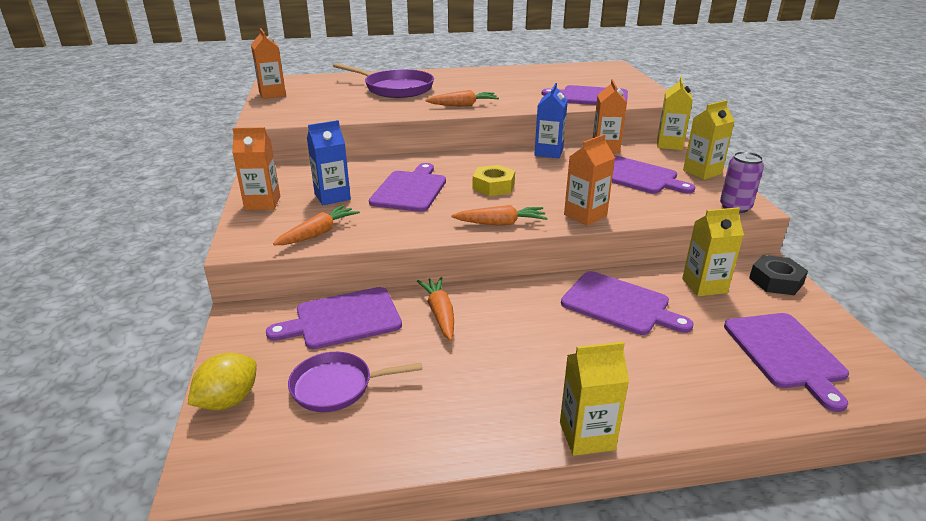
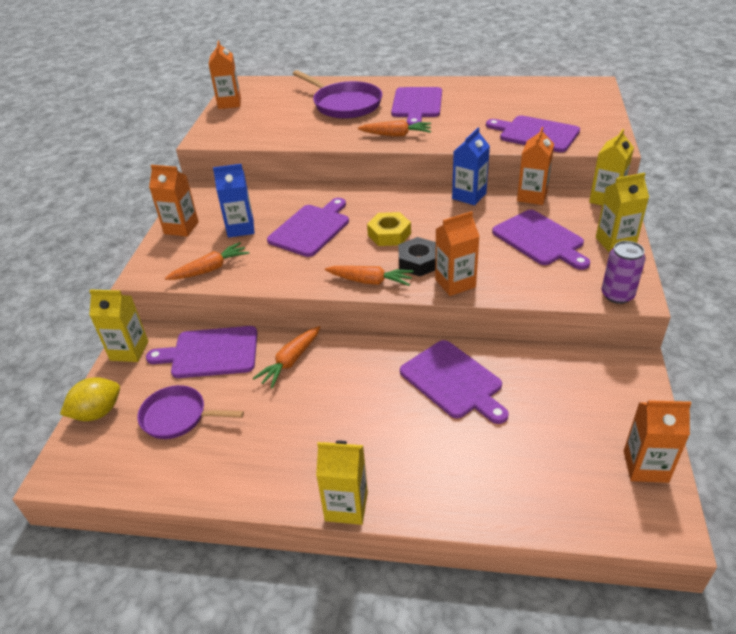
camera: 20 degrees right, 10 degrees up
(440, 313) = (290, 361): orange carrot -> orange carrot turned 150 degrees counterclockwise
(704, 286) = (550, 375): yellow carton -> yellow carton (129, 351)
(776, 281) = (629, 382): black nut -> black nut (418, 262)
(785, 353) = (579, 466): purple cutting board -> purple cutting board (416, 104)
(841, 343) = (645, 466): none -> orange carton

